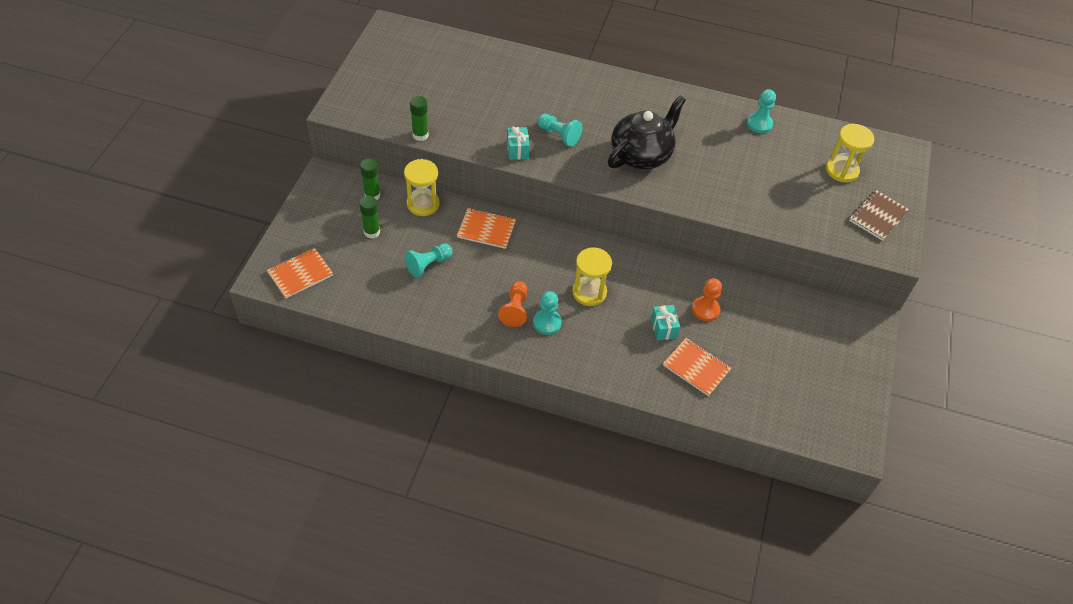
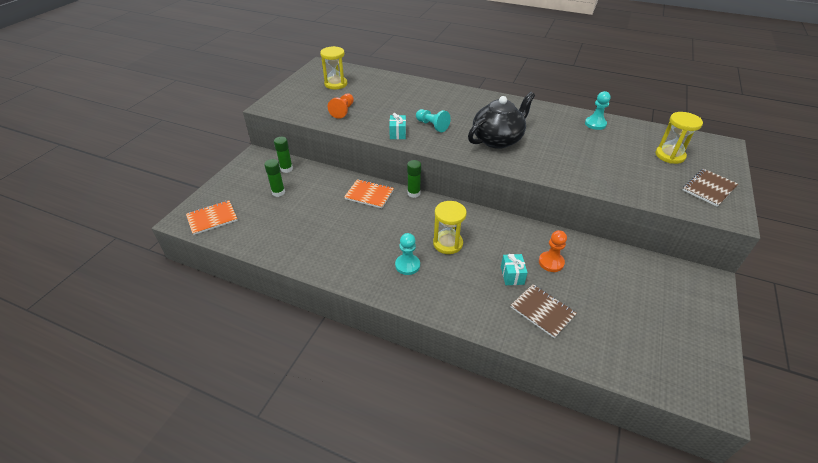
camera: 10 degrees right, 10 degrees down
(420, 135) = (324, 122): green glue stick -> green glue stick (413, 193)
(423, 204) = (323, 176): yellow hourglass -> yellow hourglass (336, 84)
(428, 265) = (316, 217): turquoise pawn -> none
(515, 309) = (381, 253): orange pawn -> orange pawn (343, 111)
(696, 367) = (542, 311): orange notebook -> brown notebook

